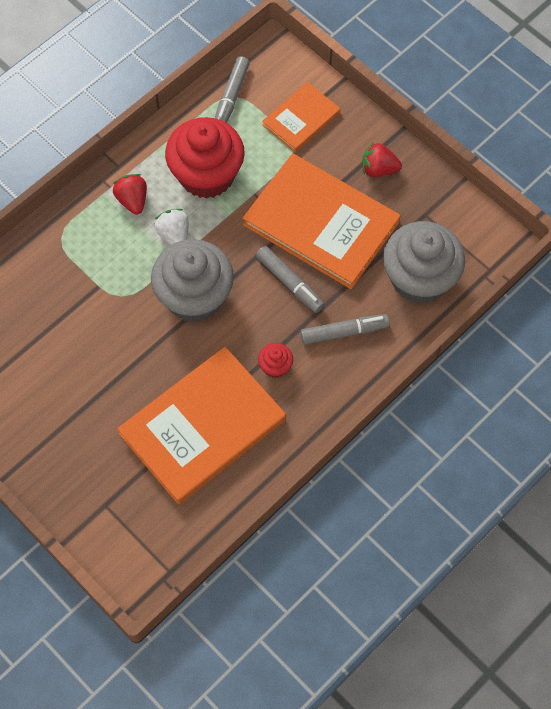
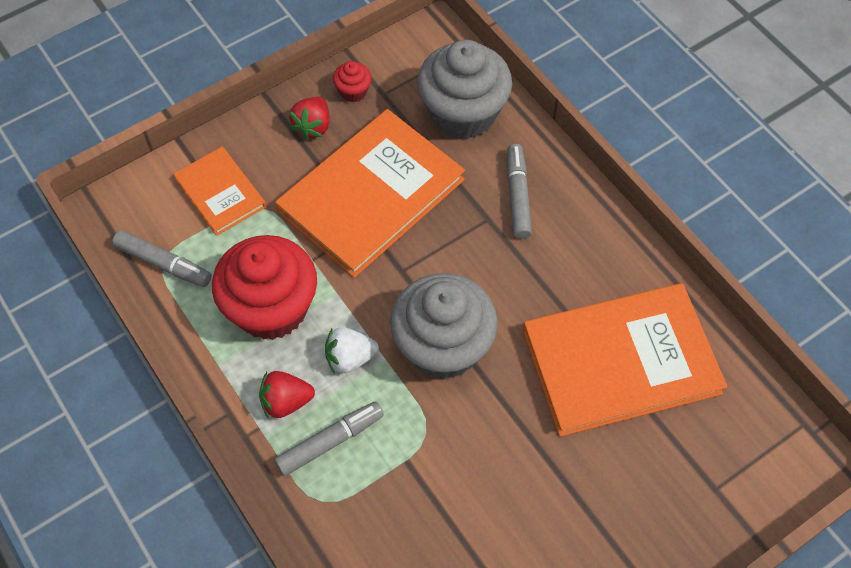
camera: 80 degrees left, 5 degrees down
(202, 427) = (620, 362): orange book -> orange book turned 75 degrees counterclockwise
(275, 366) = (551, 272): red cupcake -> red cupcake (353, 91)
(289, 282) = (443, 240): grey marker -> grey marker (330, 442)

